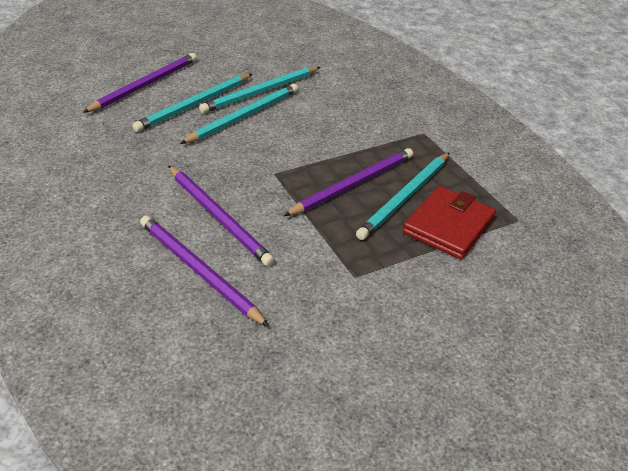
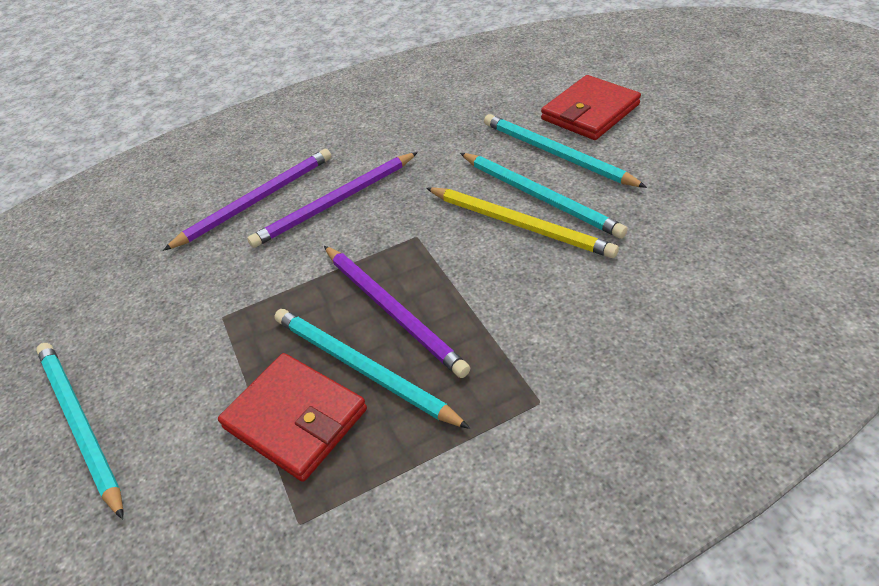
camera: 100 degrees right, 5 degrees up
(145, 85) = (590, 112): purple pencil -> red wallet
(260, 92) = (607, 204): turquoise pencil -> turquoise pencil (80, 423)
(272, 127) = (519, 224): none -> yellow pencil

